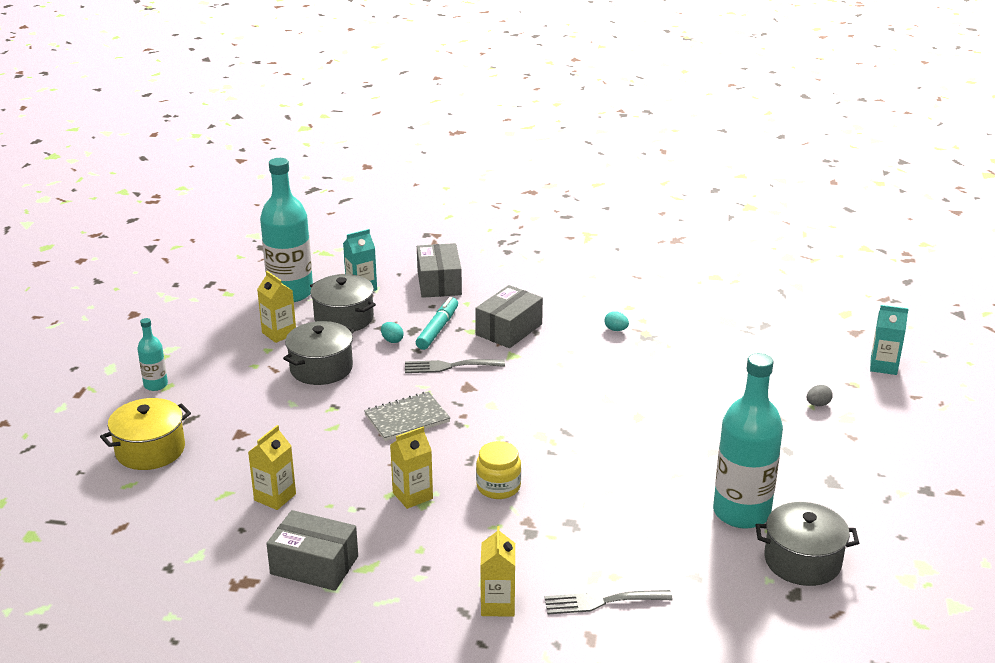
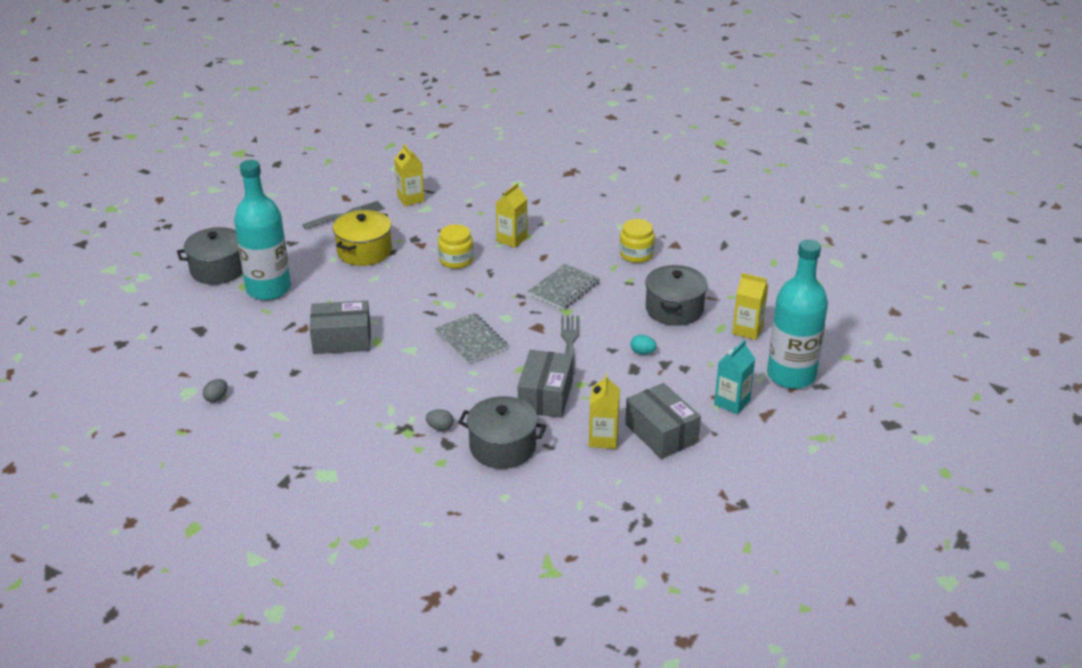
camera: 155 degrees right, 5 degrees up
(150, 450) = (721, 219): yellow pot -> yellow pot (364, 251)
(155, 385) = (783, 260): turquoise bottle -> none
(275, 497) = (603, 215): yellow carton -> yellow carton (603, 439)
(293, 434) = (636, 254): none -> yellow jar
(314, 565) = (538, 189): grey box -> grey box (342, 339)
(344, 318) = (709, 362): grey pot -> grey pot (502, 447)
(437, 329) = (612, 376): turquoise marker -> none
(449, 366) = (569, 341): grey fork -> grey fork turned 60 degrees counterclockwise
(542, 392) = (471, 340): none -> grey notebook
(616, 329) = (440, 428): turquoise egg -> grey egg
(883, 366) = (150, 462): turquoise carton -> none

